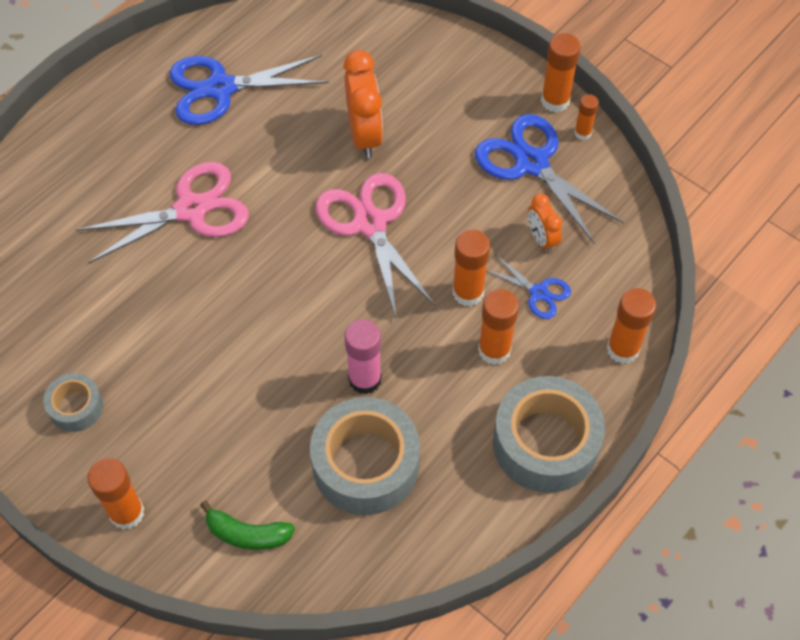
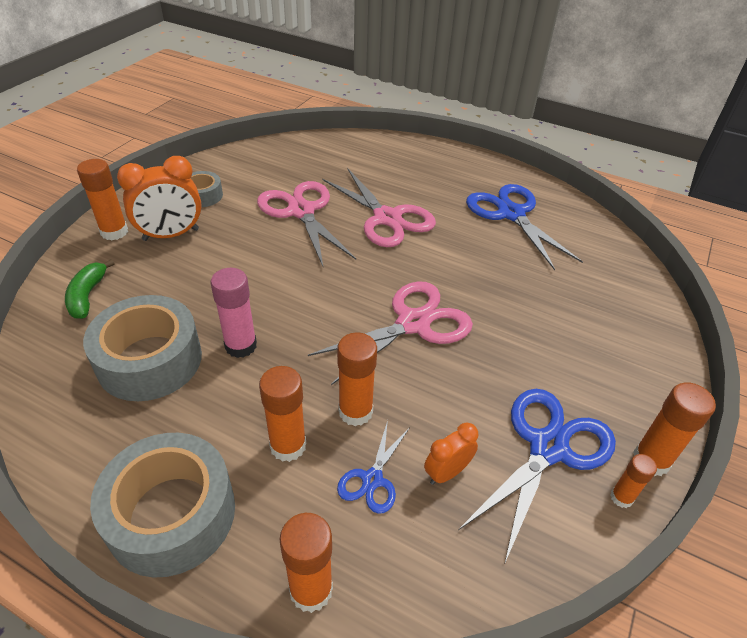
camera: 75 degrees right, 15 degrees down
(149, 297) = (301, 211): none -> pink scissors
(364, 135) = (511, 304): orange clock -> orange clock (171, 235)

